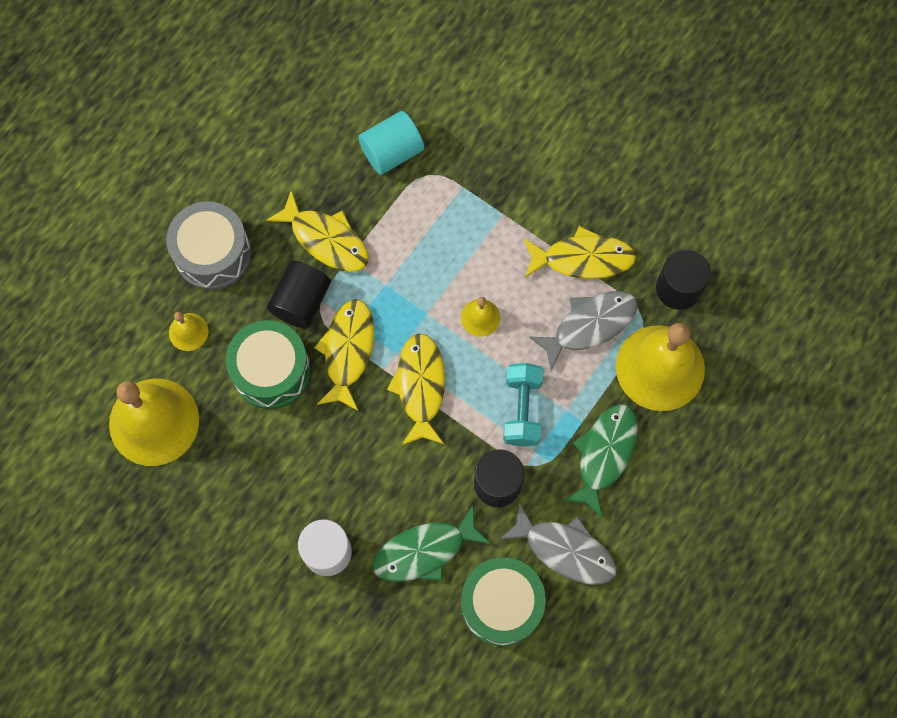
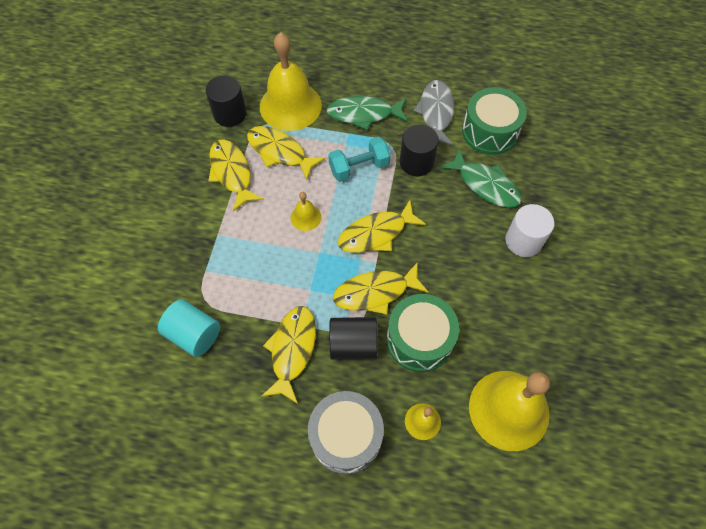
camera: 115 degrees left, 10 degrees down
(589, 325) = (280, 152): grey fish -> yellow fish

